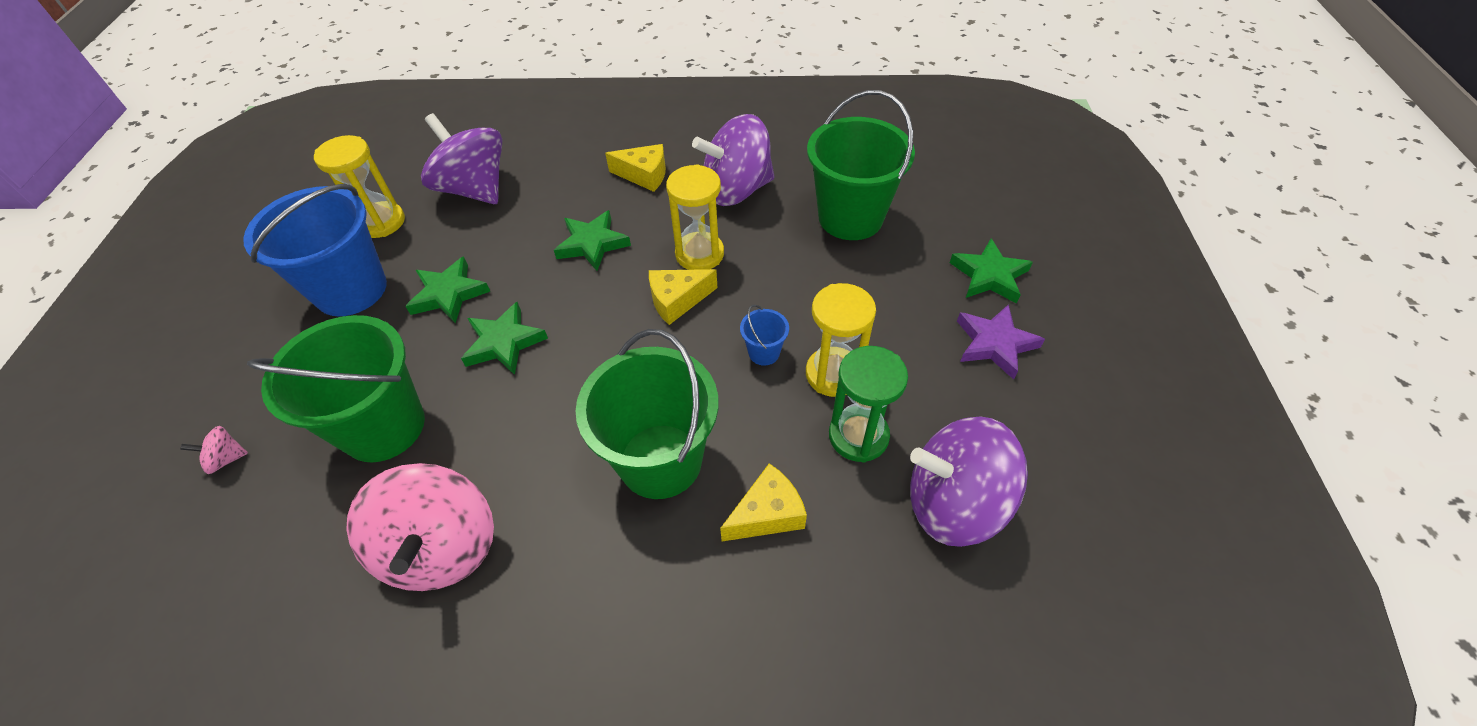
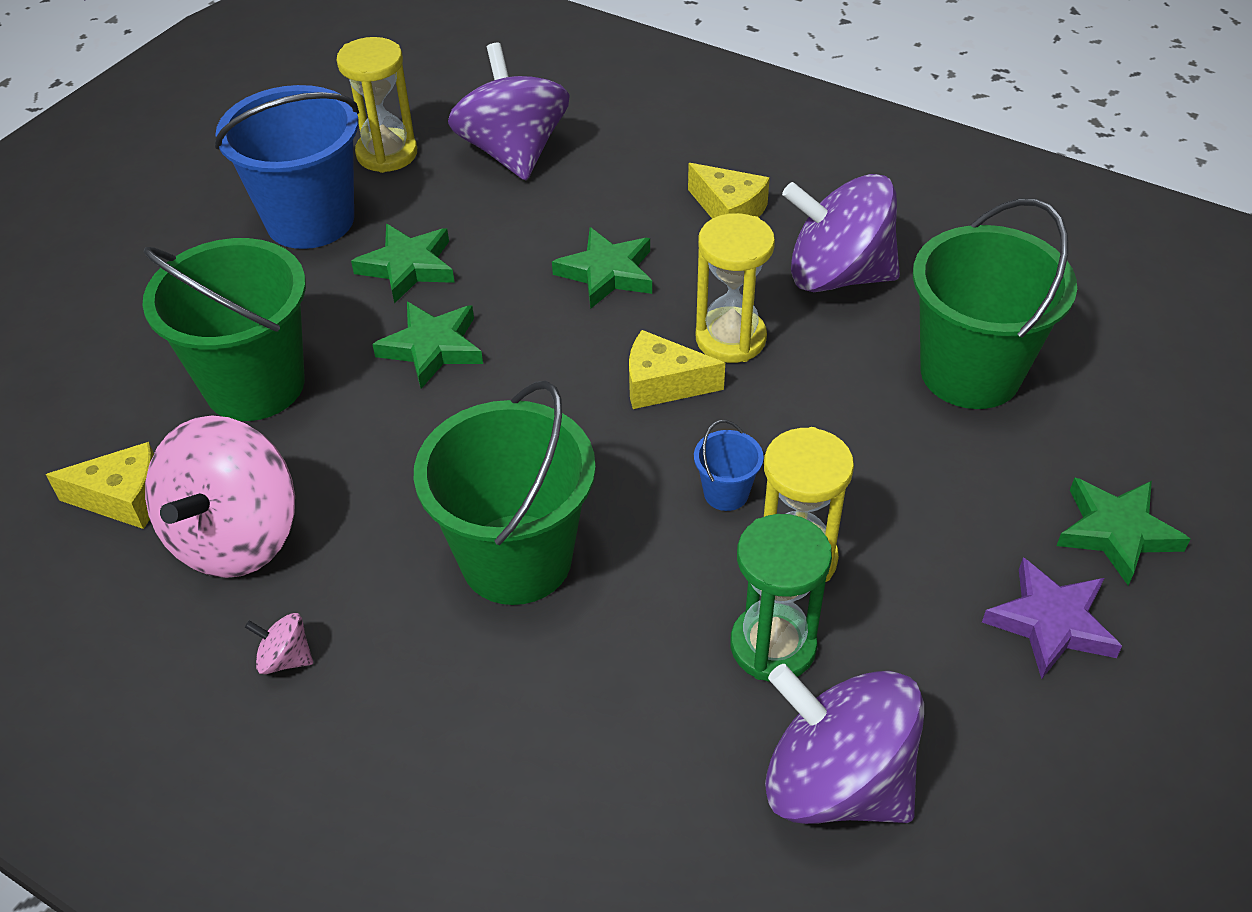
camera: 30 degrees right, 5 degrees down
(226, 459) = (94, 349): pink spinning top -> pink spinning top (285, 658)
(767, 514) = (597, 677): yellow cheese -> yellow cheese (124, 498)

